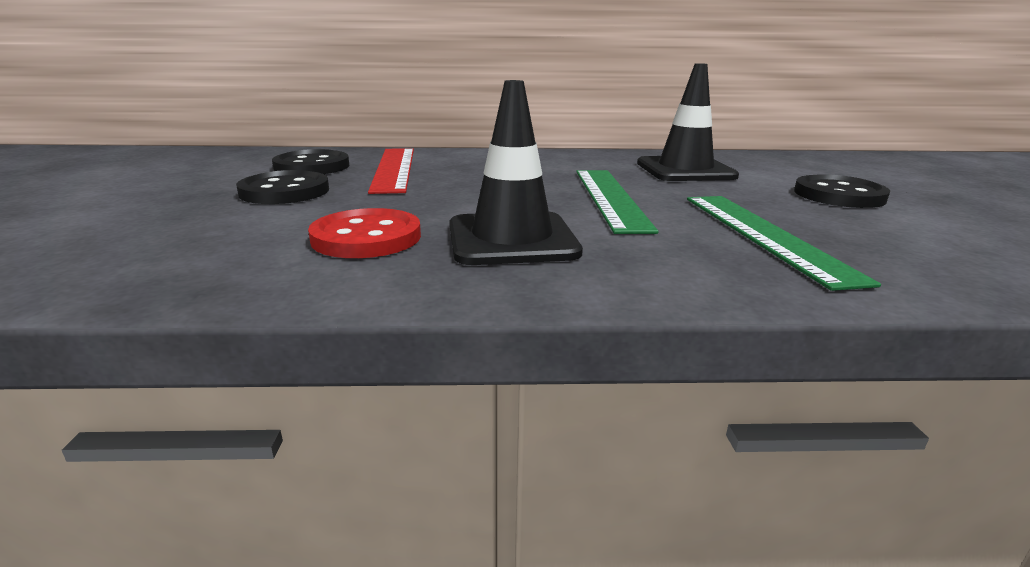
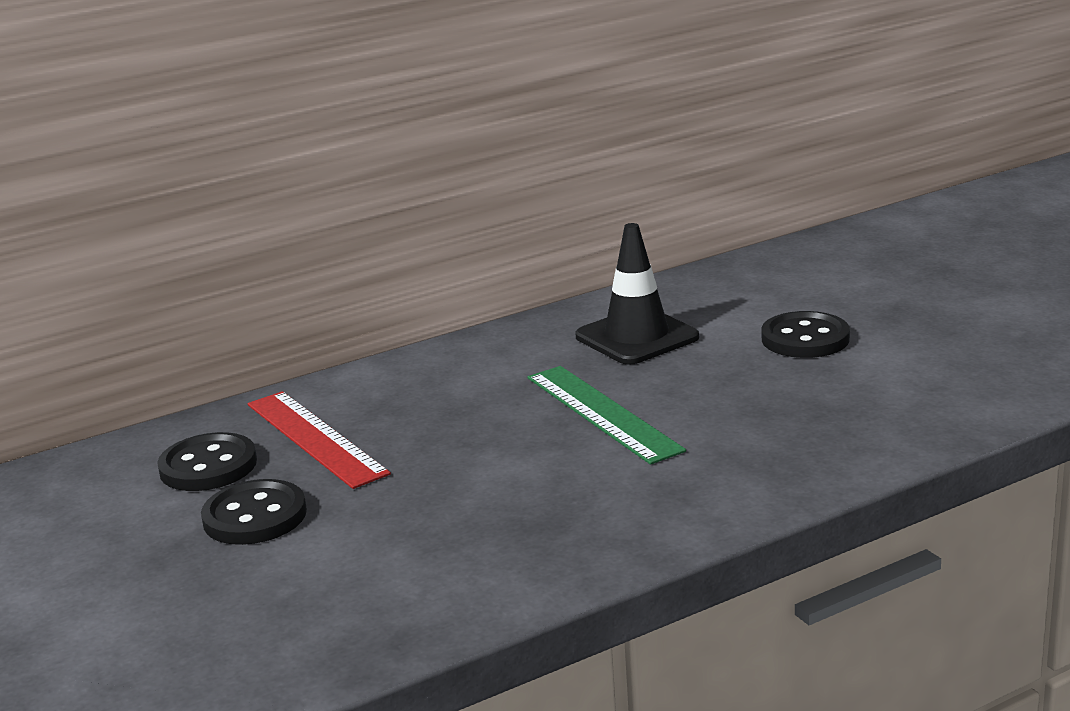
camera: 25 degrees left, 0 degrees up
(366, 237) = (443, 545): red button -> none
(512, 239) = (572, 501): black traffic cone -> none
(764, 235) = (771, 423): green ruler -> none

